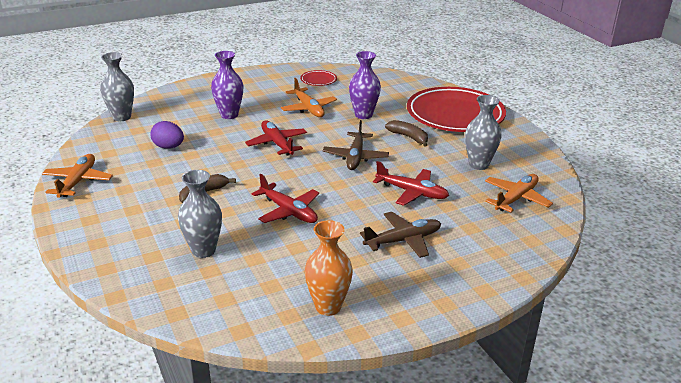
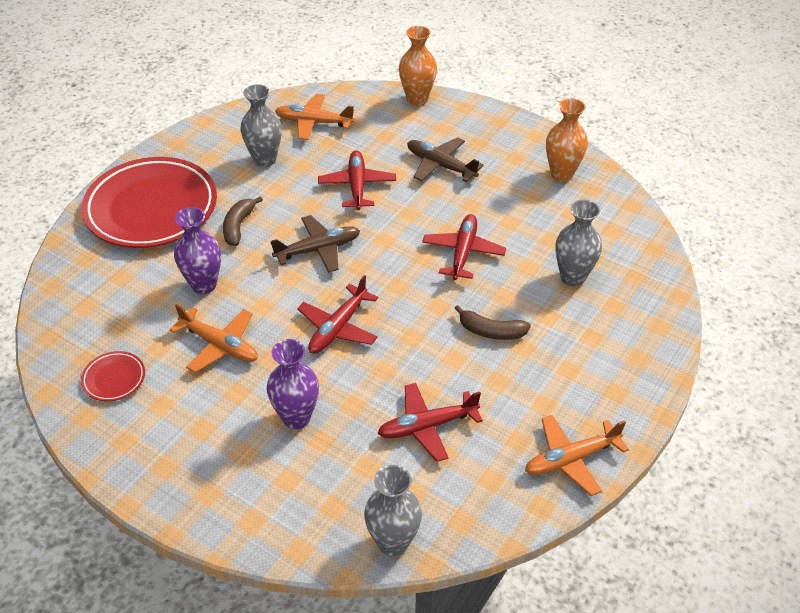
camera: 120 degrees left, 15 degrees up
(168, 147) = (427, 426): purple egg -> red plane
(308, 108) = (219, 345): orange plane -> orange plane turned 90 degrees clockwise
(519, 265) = (417, 99): none -> orange vase

